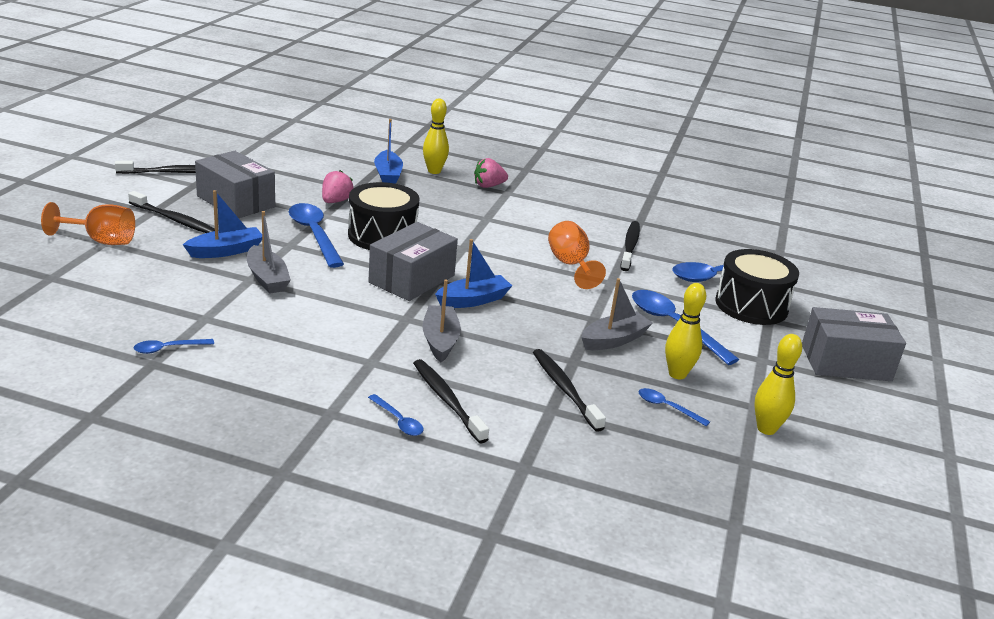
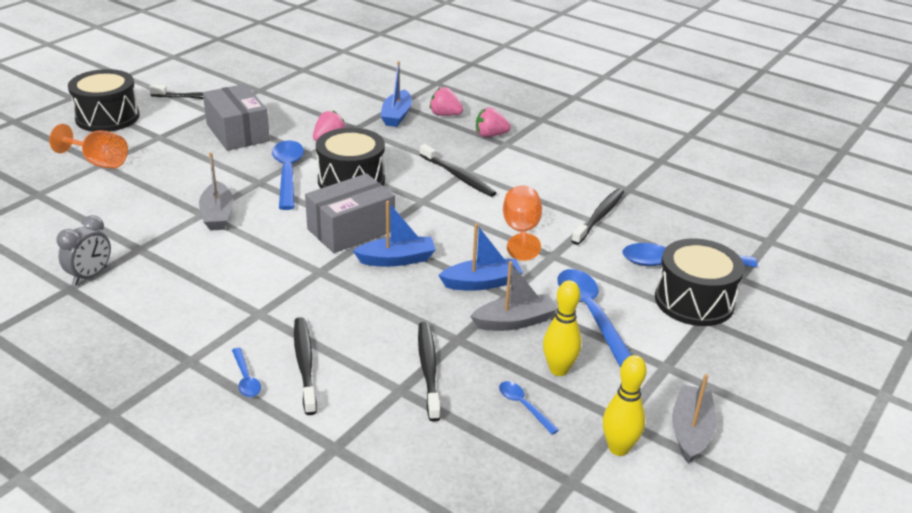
camera: 20 degrees right, 5 degrees up
(80, 197) = (107, 117): none -> black drum
(168, 349) = (90, 275): blue spoon -> grey clock
(174, 220) = (173, 147): black toothbrush -> black toothbrush (458, 176)
(226, 251) = (198, 183): blue boat -> blue boat (482, 283)
(434, 171) = (445, 115): yellow bowling pin -> pink strawberry
(440, 340) = (337, 299): grey boat -> grey boat (691, 431)
(845, 362) = (764, 383): grey box -> none

